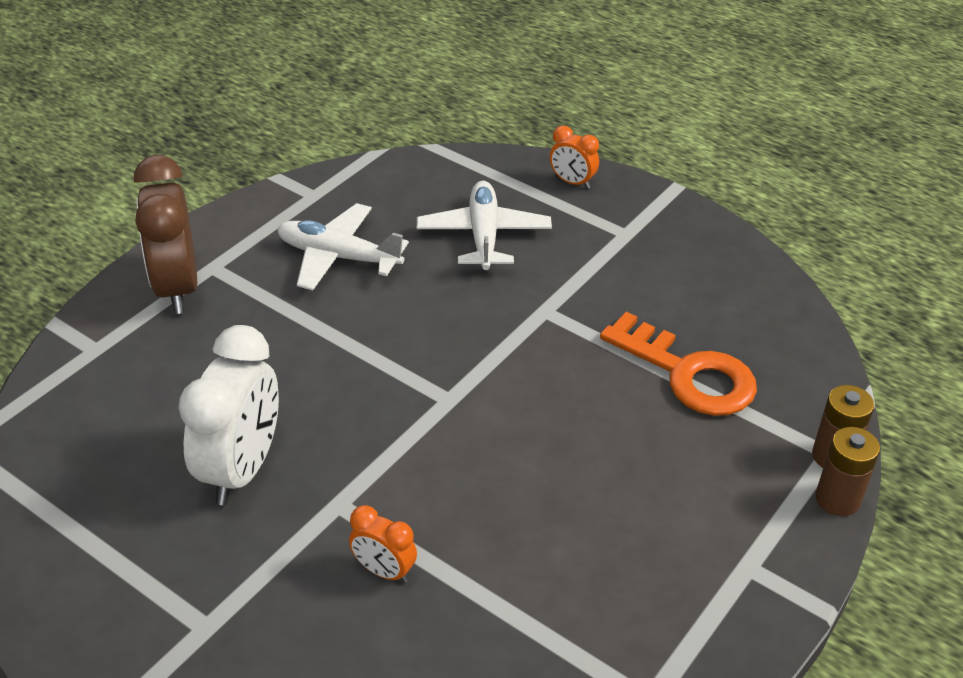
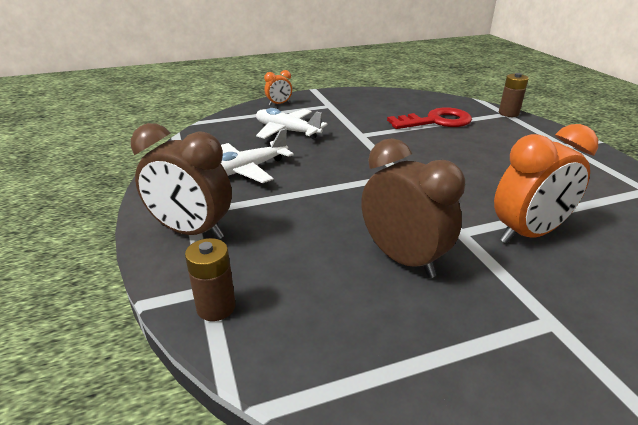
camera: 55 degrees left, 10 degrees down
(242, 469) = (403, 259): white clock -> brown clock
(384, 571) = (528, 234): orange clock -> orange clock, size x2.00
(688, 374) = (436, 121): orange key -> red key
(837, 499) = (534, 120): brown battery -> brown battery (216, 307)

